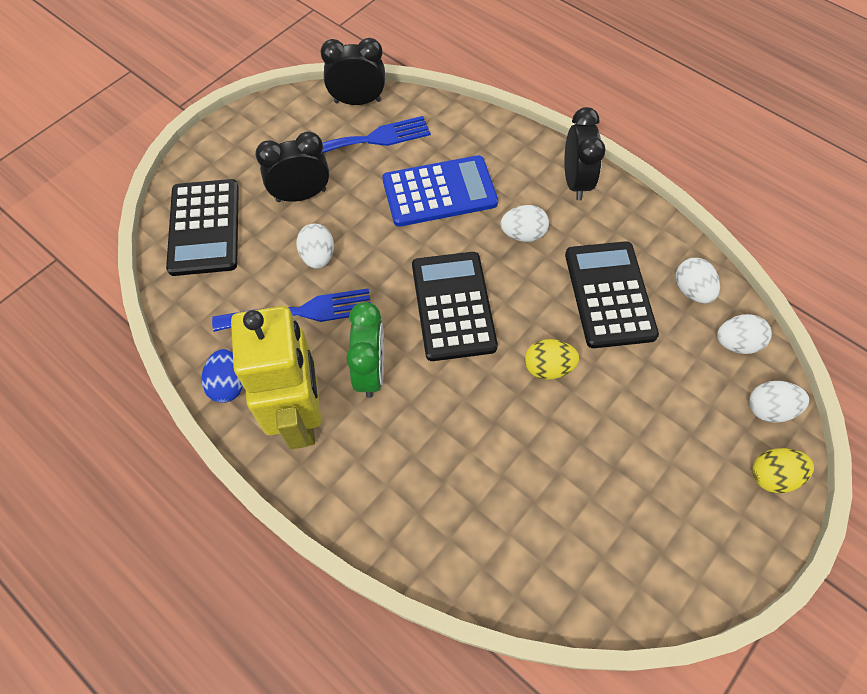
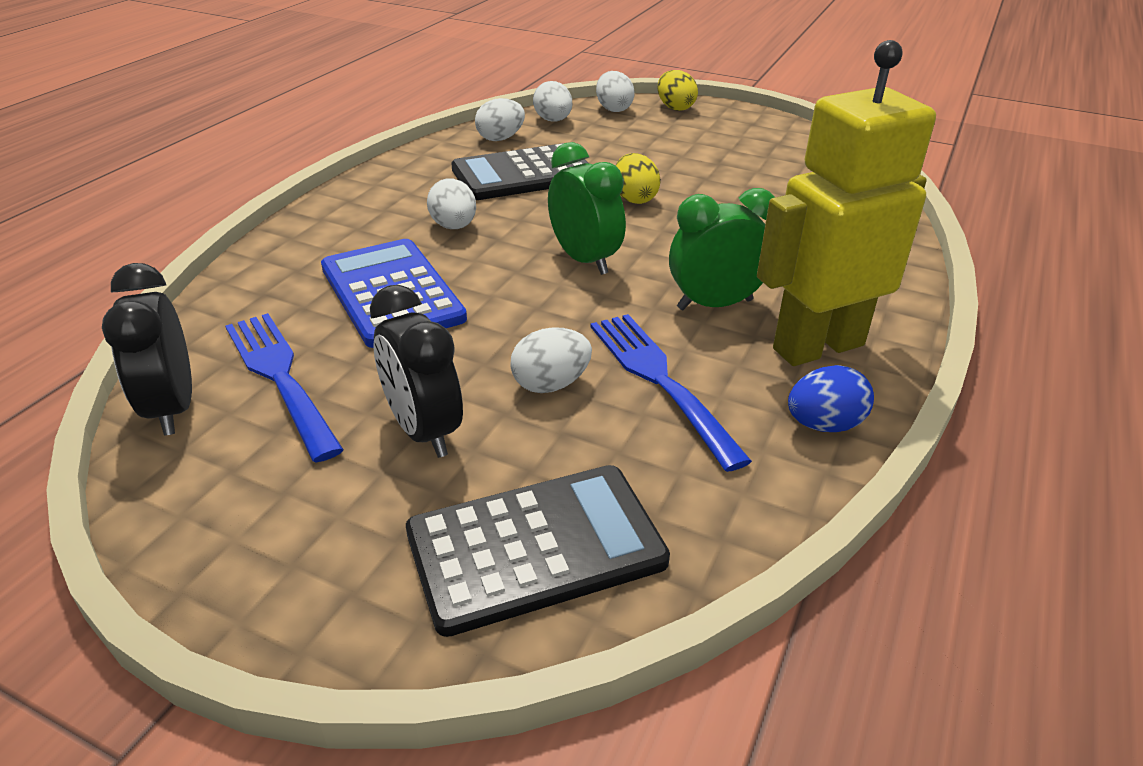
camera: 105 degrees left, 25 degrees down
(453, 306) = (584, 260): black calculator -> green clock
(575, 182) = (358, 201): black clock -> none

